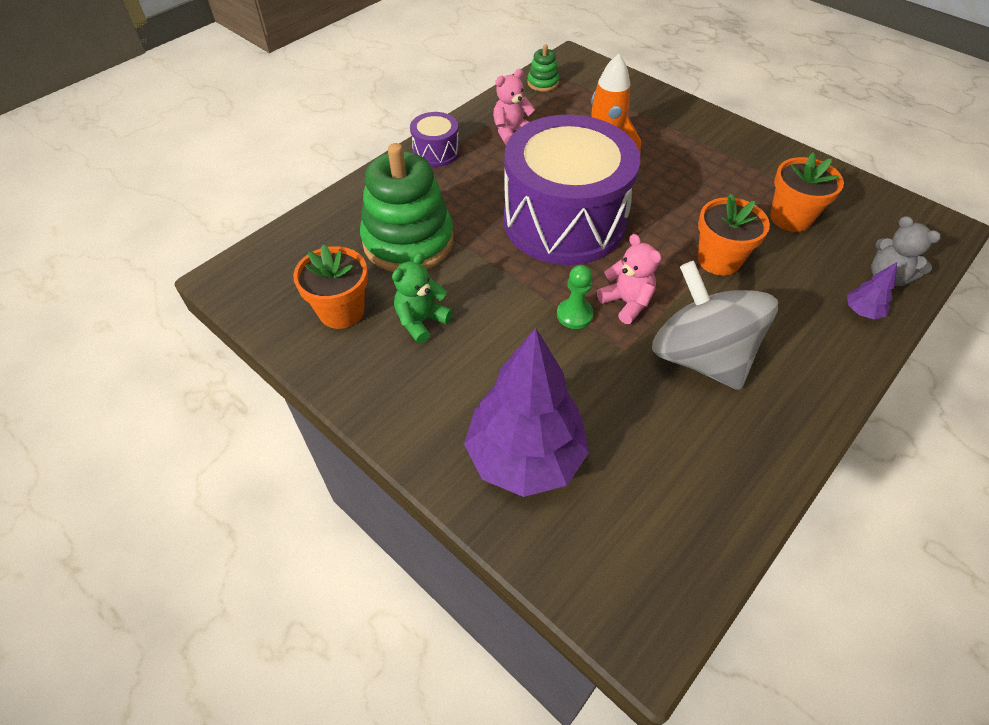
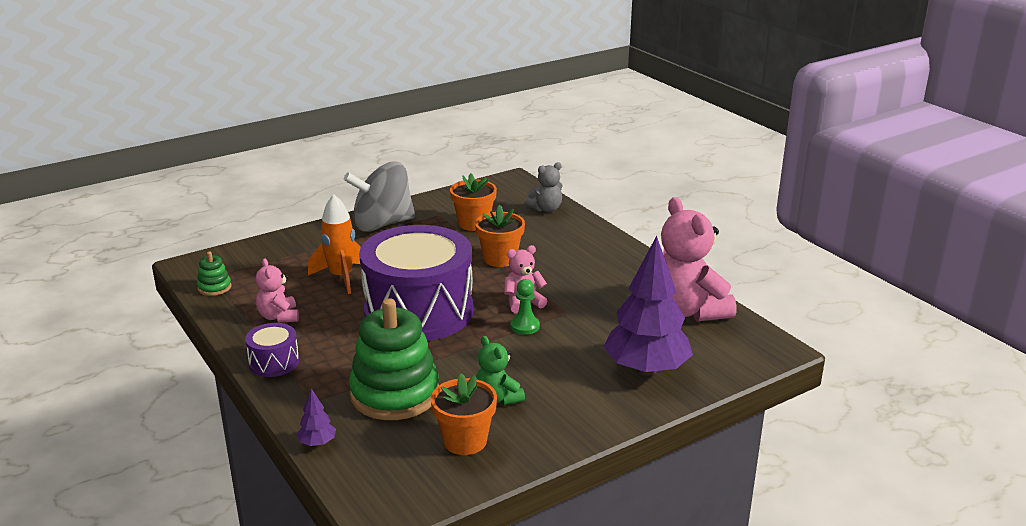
camera: 75 degrees left, 25 degrees down
(698, 491) = (688, 311): none -> pink teddy bear
(700, 356) = (585, 286): grey spinning top -> grey spinning top (382, 224)
(862, 312) = (571, 224): purple tree -> purple tree (317, 443)

